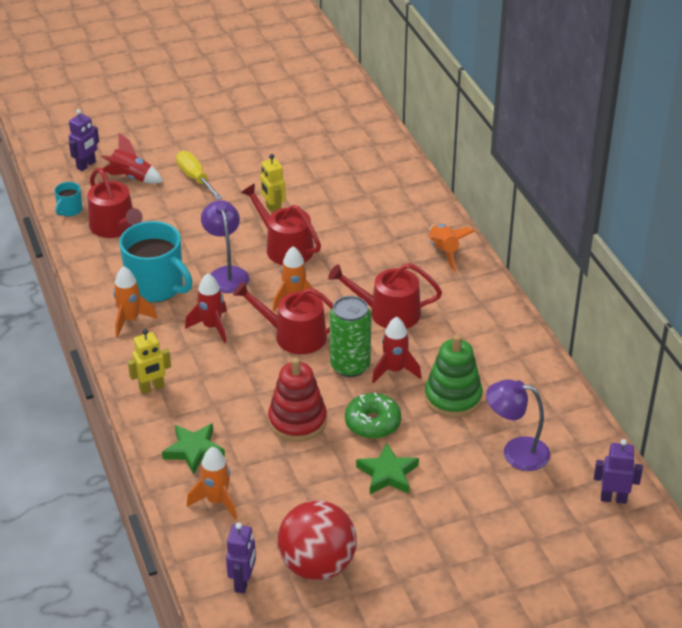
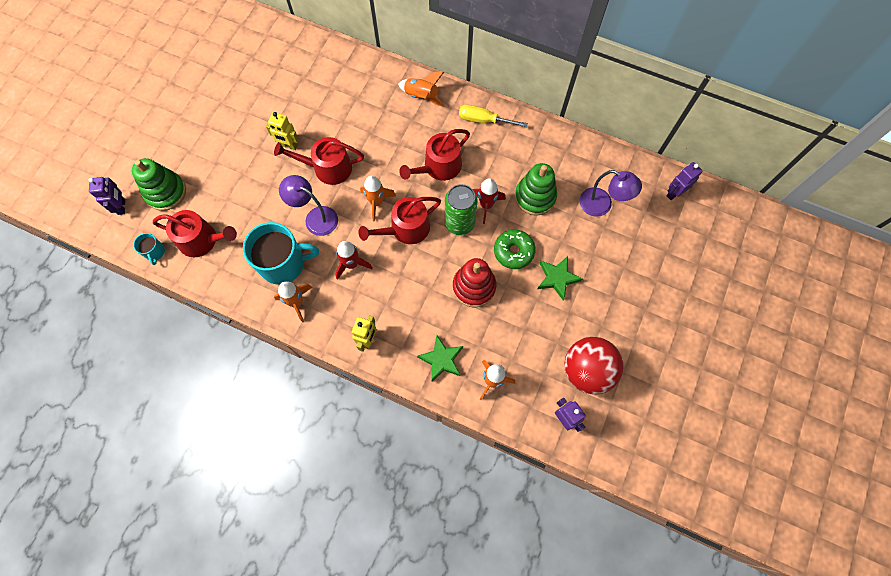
camera: 45 degrees left, 30 degrees up
(131, 177) = (166, 192): red rocket -> green stacking toy
(195, 178) = (210, 159): yellow screwdriver -> yellow screwdriver (484, 120)
(516, 452) = (602, 205): purple lamp -> purple lamp turned 120 degrees counterclockwise

